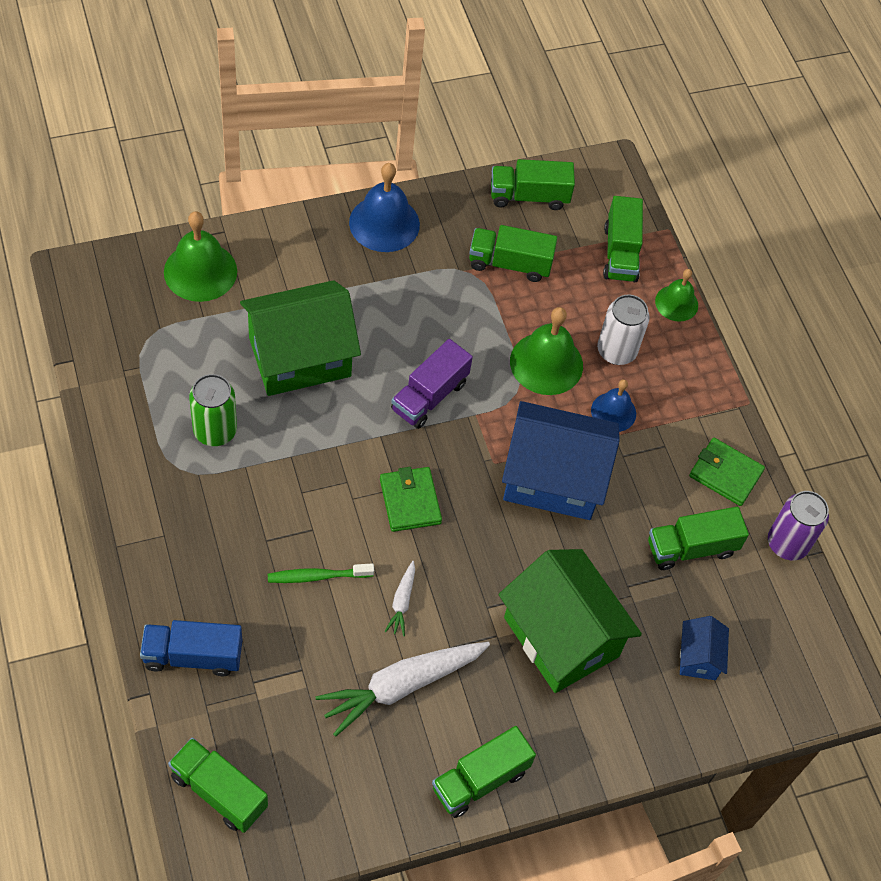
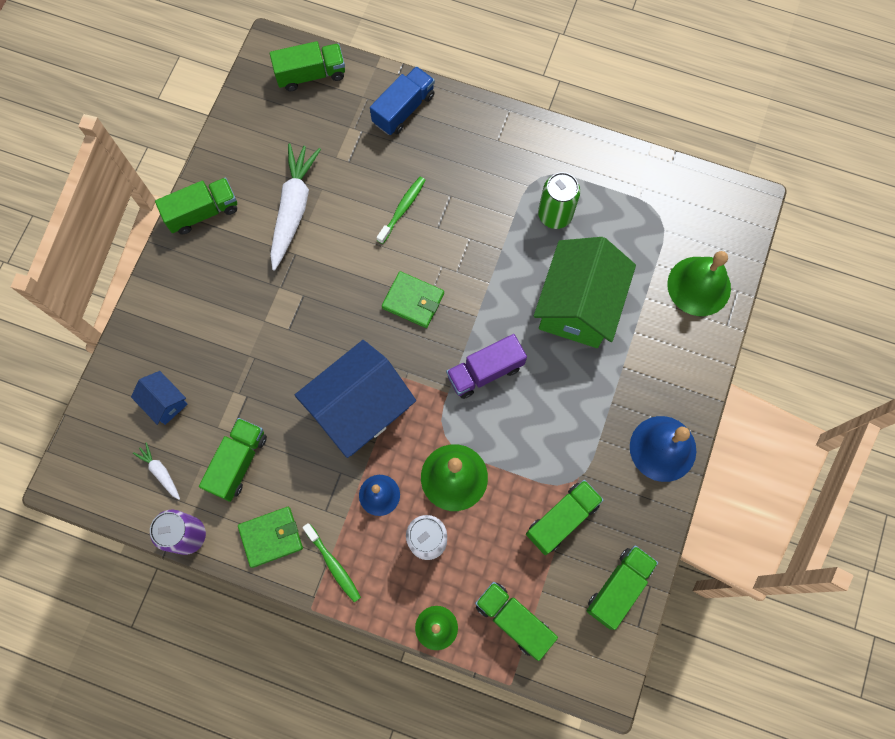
camera: 135 degrees right, 15 degrees up
(402, 602) = (347, 247): white carrot -> white carrot (160, 472)
(429, 396) = (485, 371): purple truck -> purple truck turned 105 degrees counterclockwise
(480, 780) = (203, 212): green truck -> green truck turned 60 degrees clockwise
(561, 637) = (248, 326): green house -> none
(701, 409) = (333, 565): none -> green toothbrush

